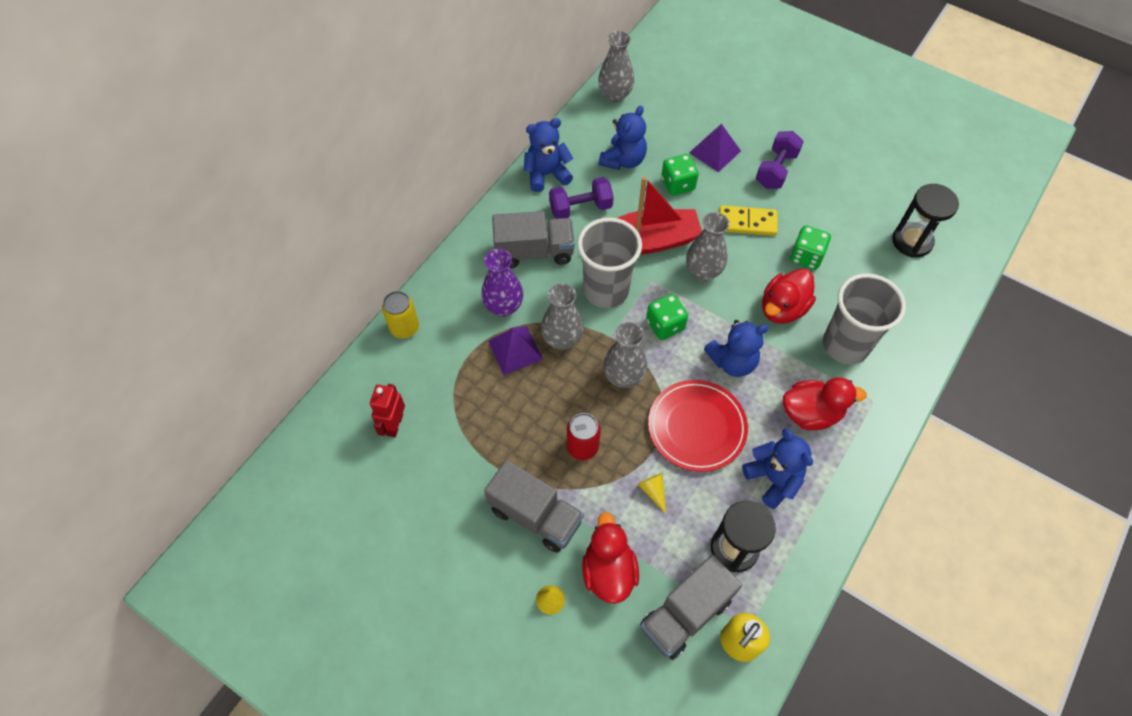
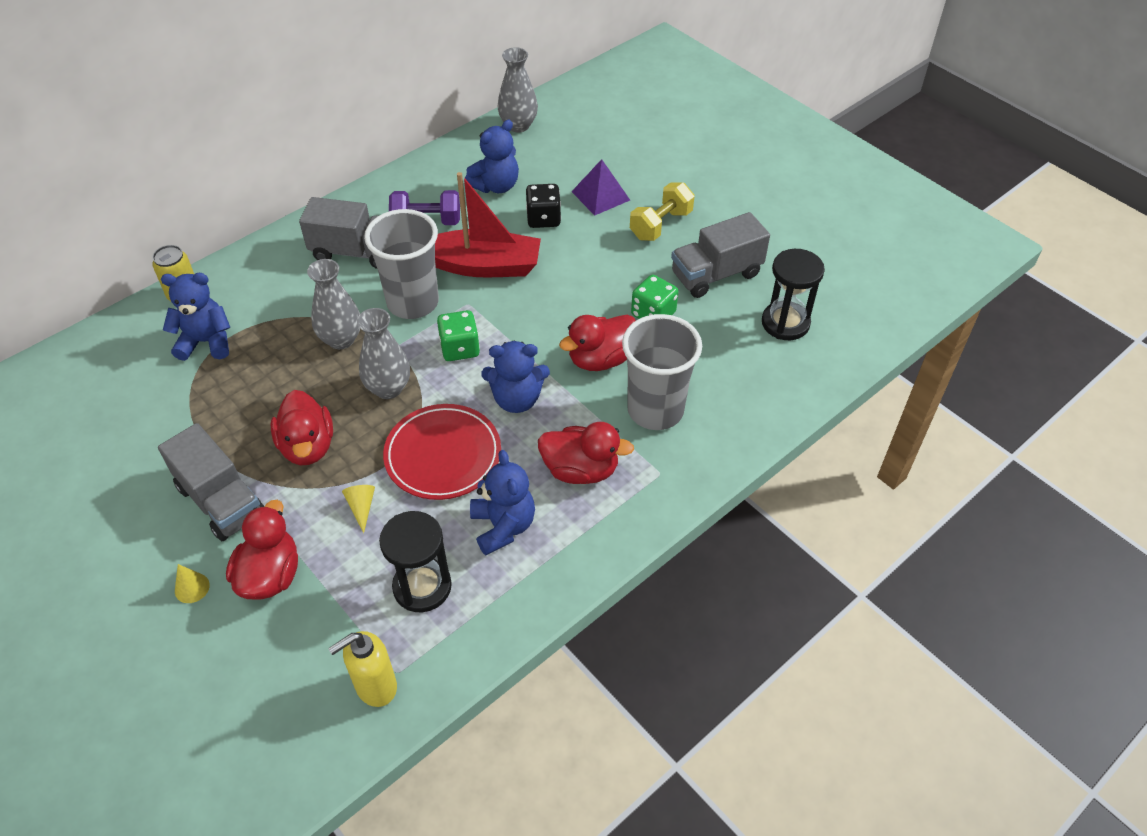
camera: 15 degrees right, 10 degrees down
(394, 425) = (123, 381): red robot -> none
(503, 306) = (296, 296): purple vase -> none
(515, 350) = (286, 339): purple pyramid -> none
(546, 174) = (407, 184): blue teddy bear -> blue teddy bear (206, 342)
(582, 447) = (307, 446): red can -> red duck
(677, 184) = (543, 218): green dice -> black dice
(685, 614) = (332, 640): grey truck -> grey truck (716, 274)
(703, 271) = (529, 305): grey vase -> none
(747, 222) = (602, 269): yellow domino -> none
(776, 170) = (660, 225): purple dumbbell -> yellow dumbbell

